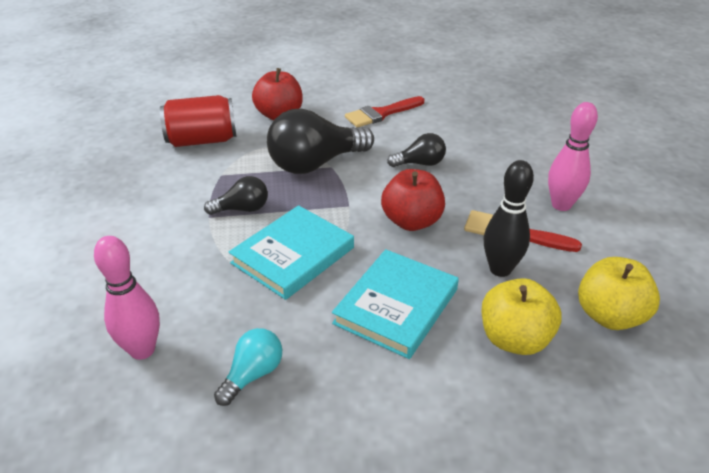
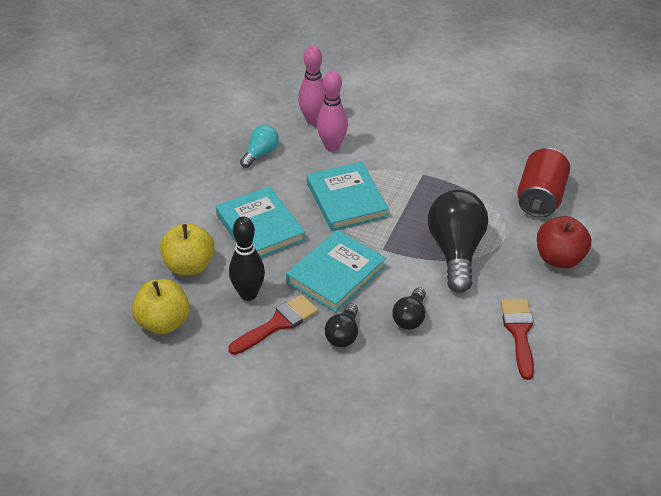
camera: 120 degrees right, 5 degrees up
(242, 209) = (420, 192): black light bulb -> black light bulb (343, 335)
(253, 374) = (260, 153): turquoise light bulb -> turquoise light bulb turned 120 degrees counterclockwise
(411, 221) = (336, 274): red apple -> turquoise book
(561, 205) = (284, 377): pink bowling pin -> pink bowling pin (332, 146)

